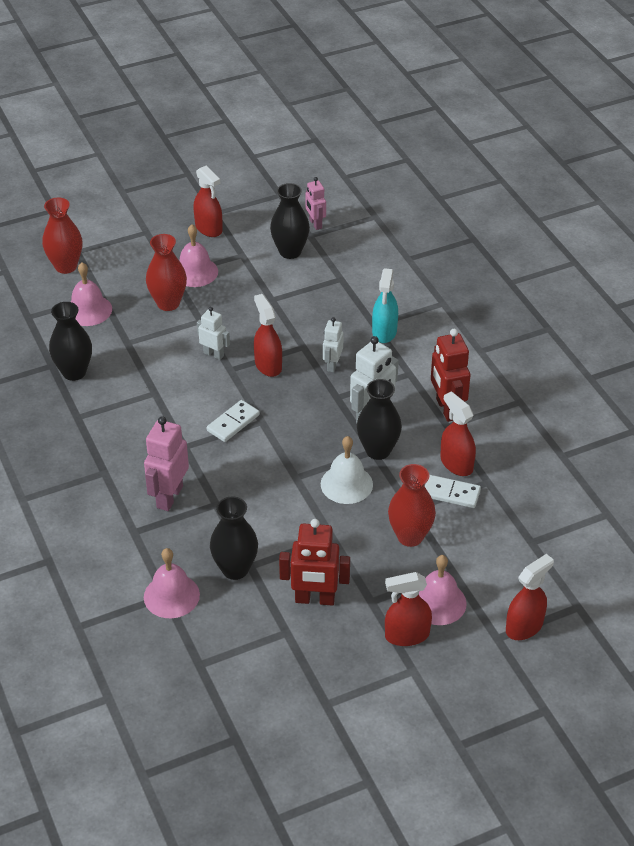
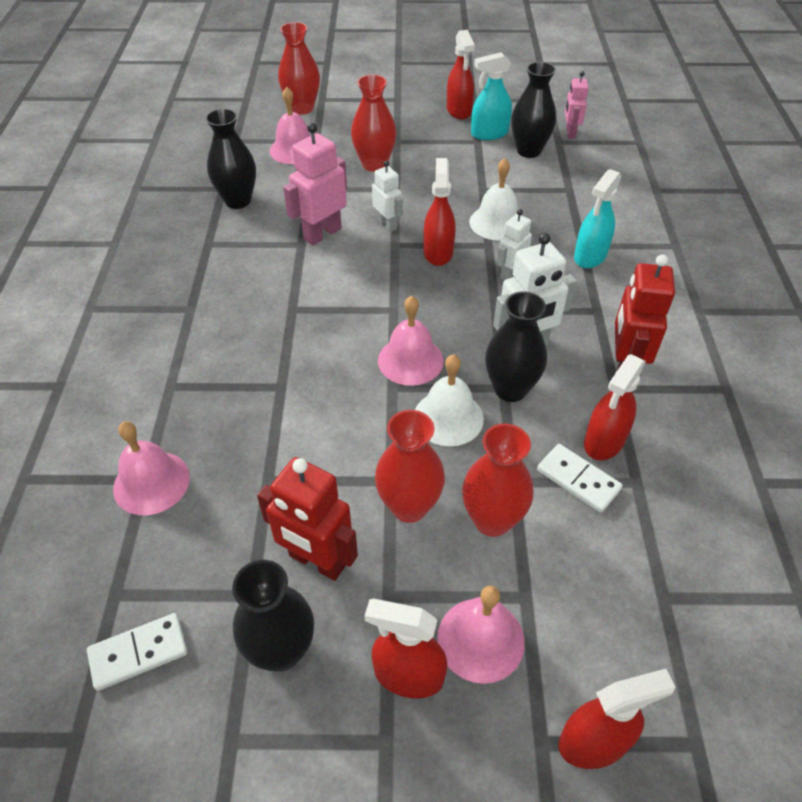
camera: 25 degrees right, 5 degrees up
(169, 497) = (236, 359): pink robot -> pink robot (322, 234)
(195, 272) = (420, 144): pink bell -> pink bell (410, 360)
(233, 423) = (361, 301): white domino -> white domino (138, 652)
(235, 569) = (247, 477): black vase -> black vase (281, 650)
(248, 244) = (489, 134): none -> turquoise spray bottle
(299, 325) = (497, 222): none -> white bell
(353, 547) = (409, 506): none -> red vase
(456, 464) = (604, 441): red spray bottle -> red spray bottle turned 135 degrees counterclockwise

